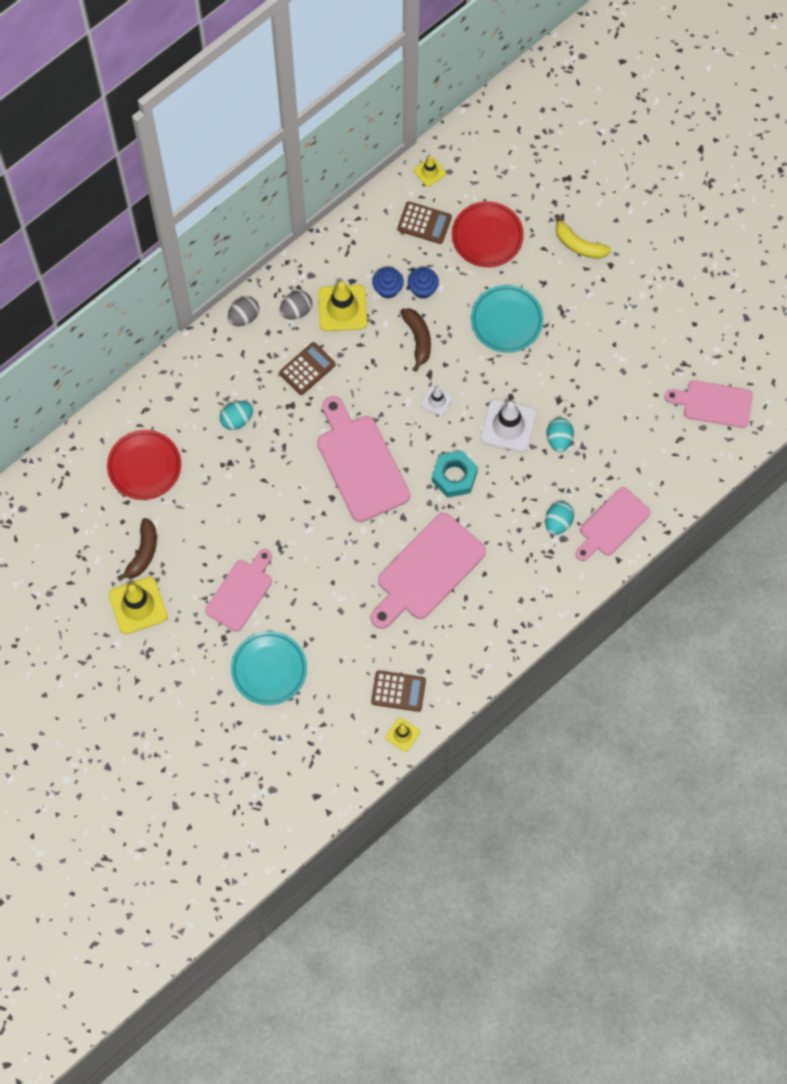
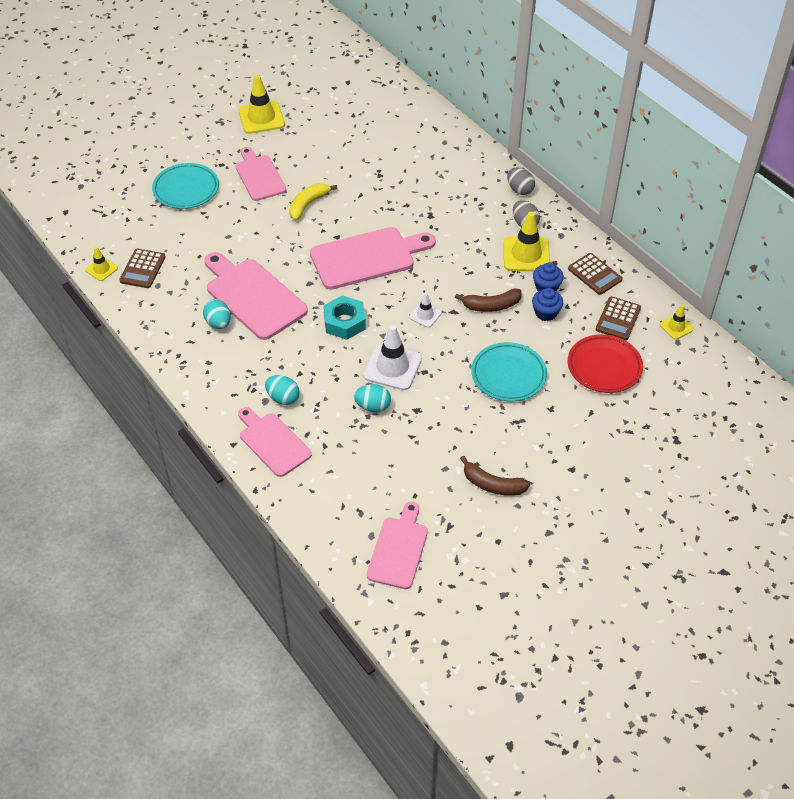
camera: 95 degrees right, 20 degrees down
(143, 553) = (306, 122): brown banana -> brown banana (492, 484)
(144, 466) = (383, 126): red plate -> none
(237, 419) = (420, 181): turquoise egg -> turquoise egg (218, 323)
(241, 592) = (259, 176): pink cutting board -> pink cutting board turned 150 degrees counterclockwise
(307, 369) = (465, 227): brown calculator -> brown calculator (594, 274)
(578, 244) = (596, 443): yellow banana -> yellow banana (308, 204)

